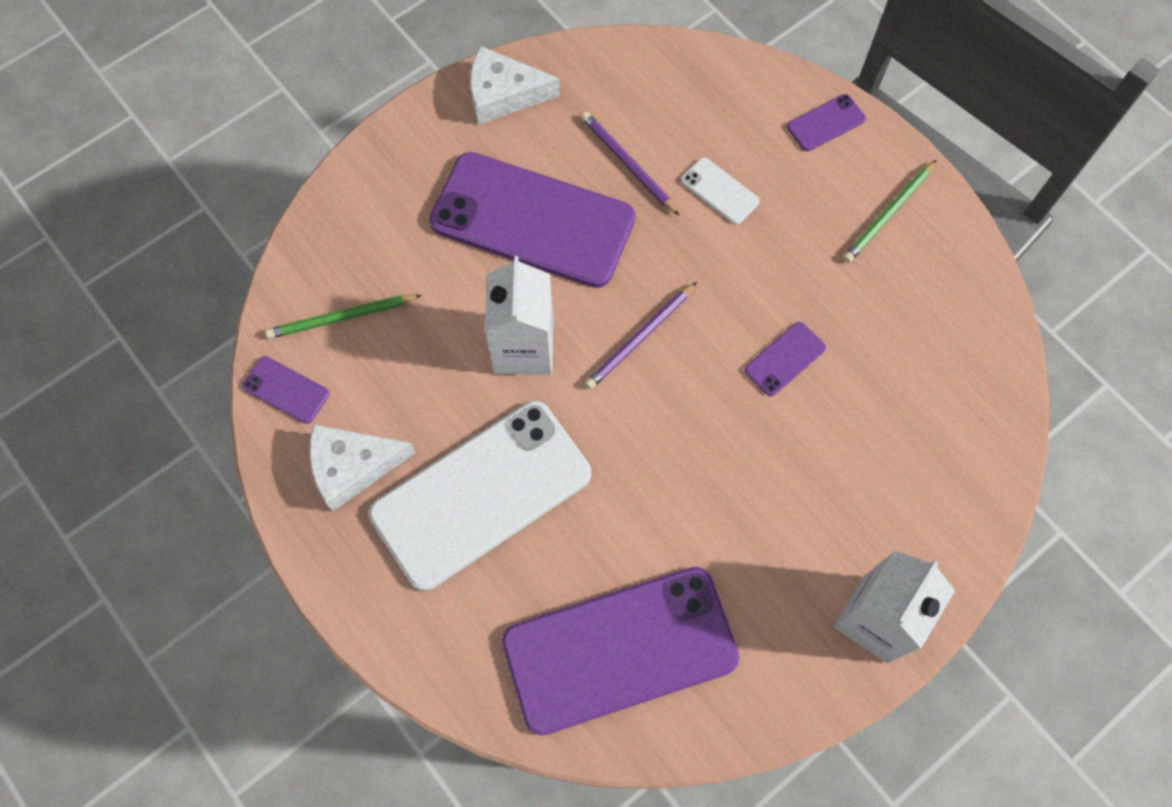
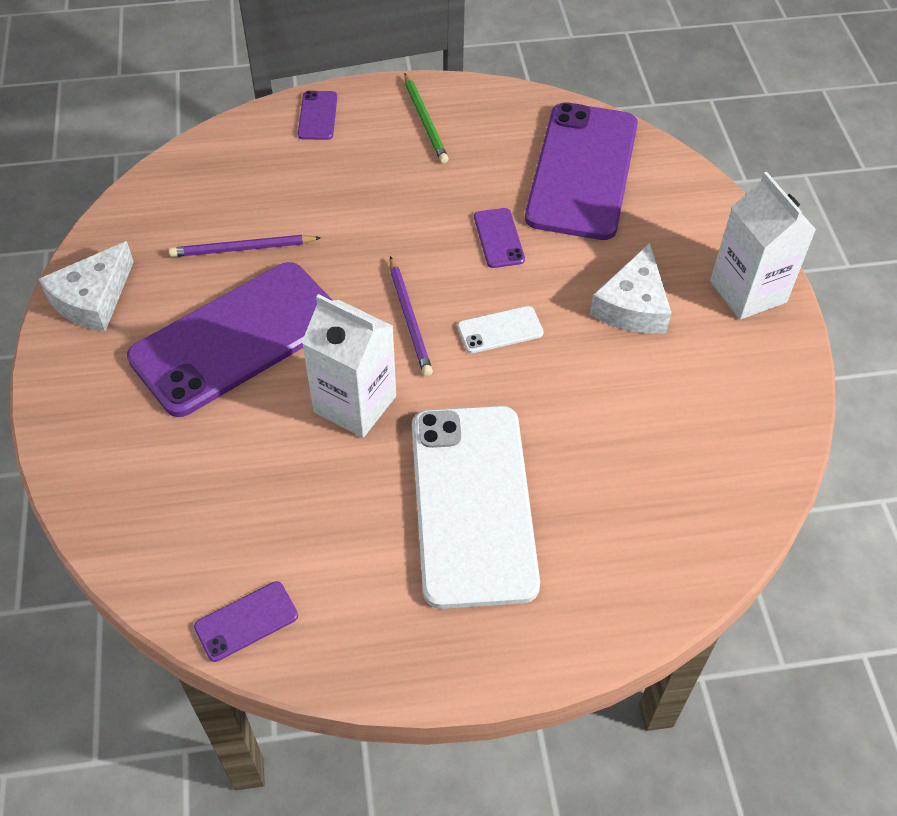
camera: 60 degrees left, 15 degrees down
(341, 318) = (208, 535): green pencil -> none
(352, 466) = (371, 598): white cheese -> white cheese (632, 305)
(620, 650) = (681, 469): purple phone -> purple phone (583, 171)
(720, 191) = (320, 204): white phone -> white phone (500, 330)

